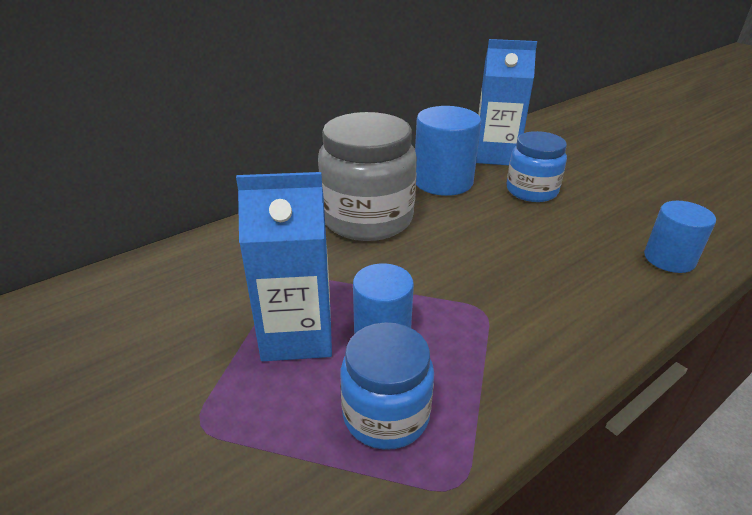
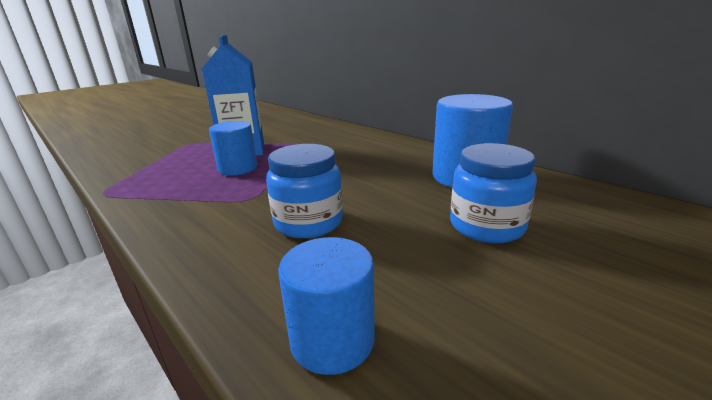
camera: 85 degrees right, 10 degrees down
(367, 219) = (376, 155): grey jar -> none
(386, 415) = (167, 174): blue jar -> blue jar (308, 222)
(495, 155) = (574, 203): blue carton -> none

